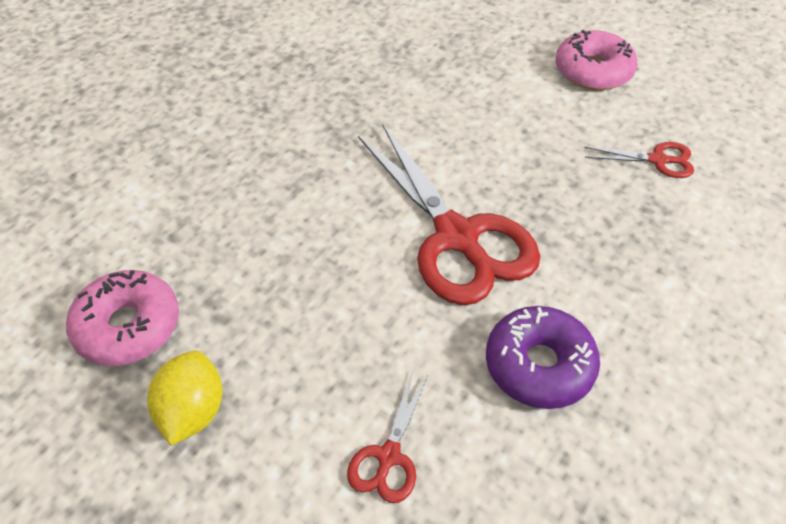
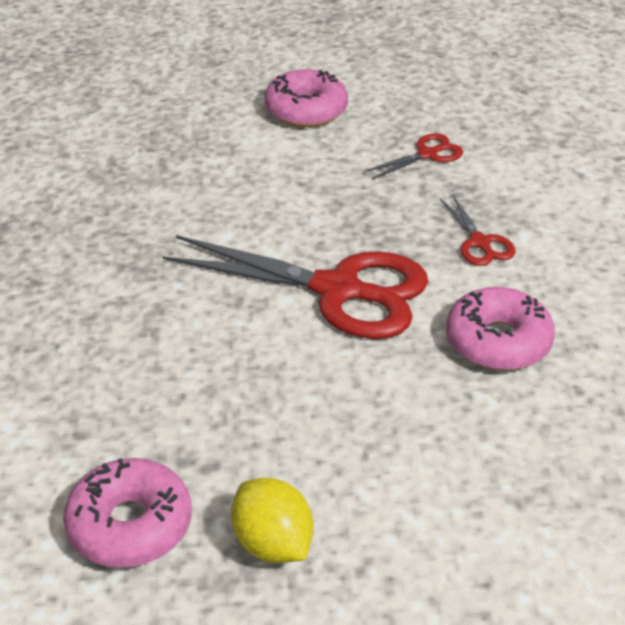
camera: 40 degrees left, 10 degrees down
(388, 457) = (462, 468): red scissors -> red scissors (480, 243)
(539, 365) = (498, 341): purple donut -> pink donut

